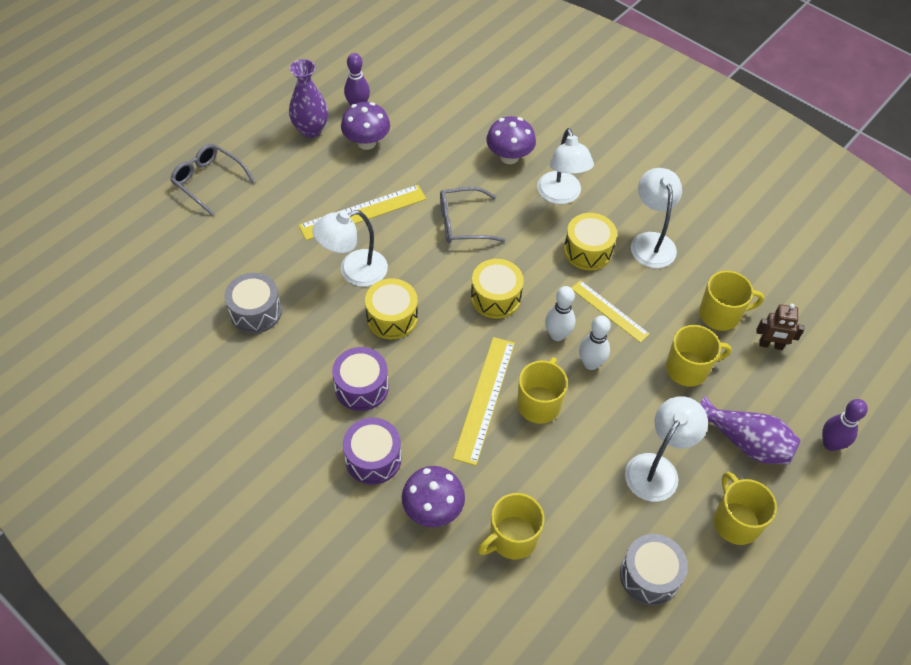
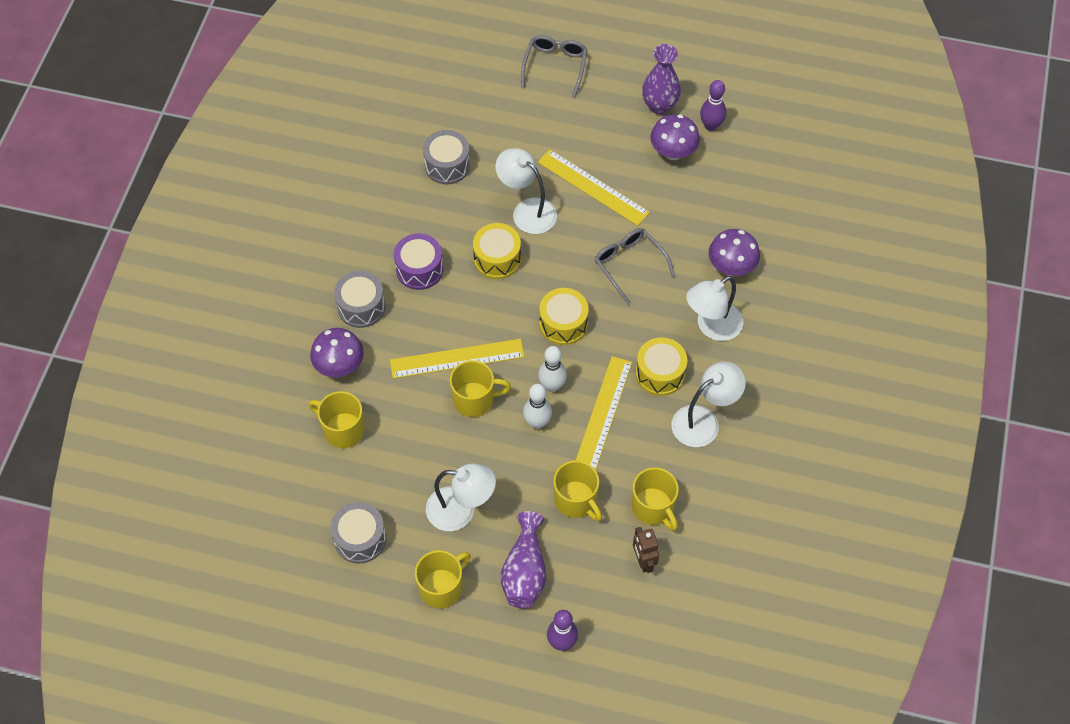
camera: 65 degrees right, 5 degrees up
(373, 458) = (361, 307): purple drum -> grey drum
(609, 311) = (602, 416): yellow ruler -> yellow ruler, size x1.51

